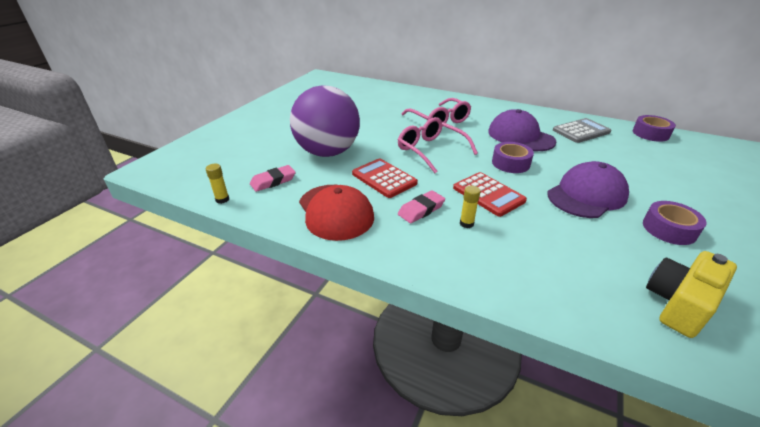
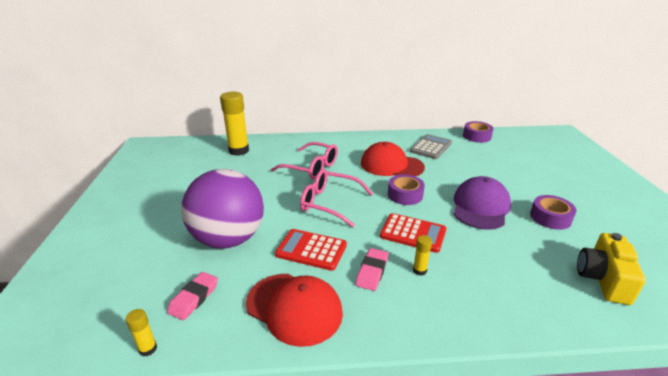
camera: 30 degrees left, 5 degrees down
(388, 94) = (239, 151): none -> yellow glue stick
(520, 136) = (391, 165): purple cap -> red cap

